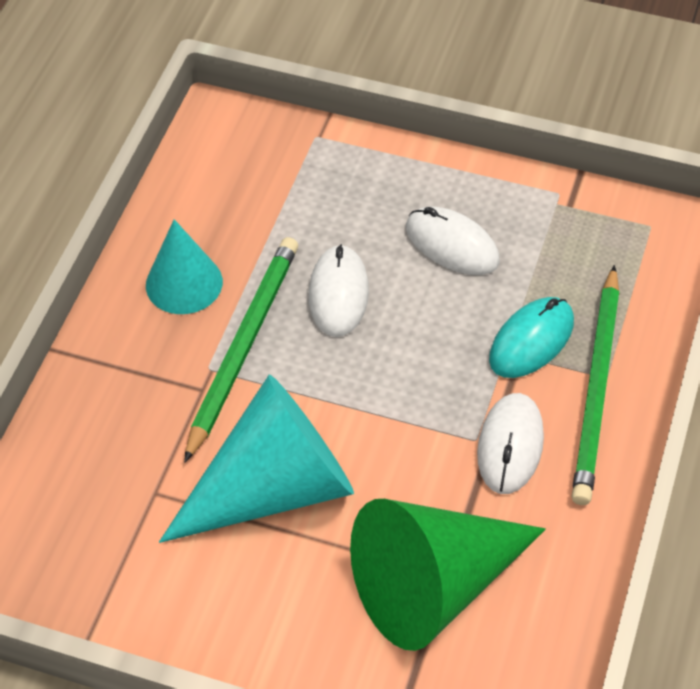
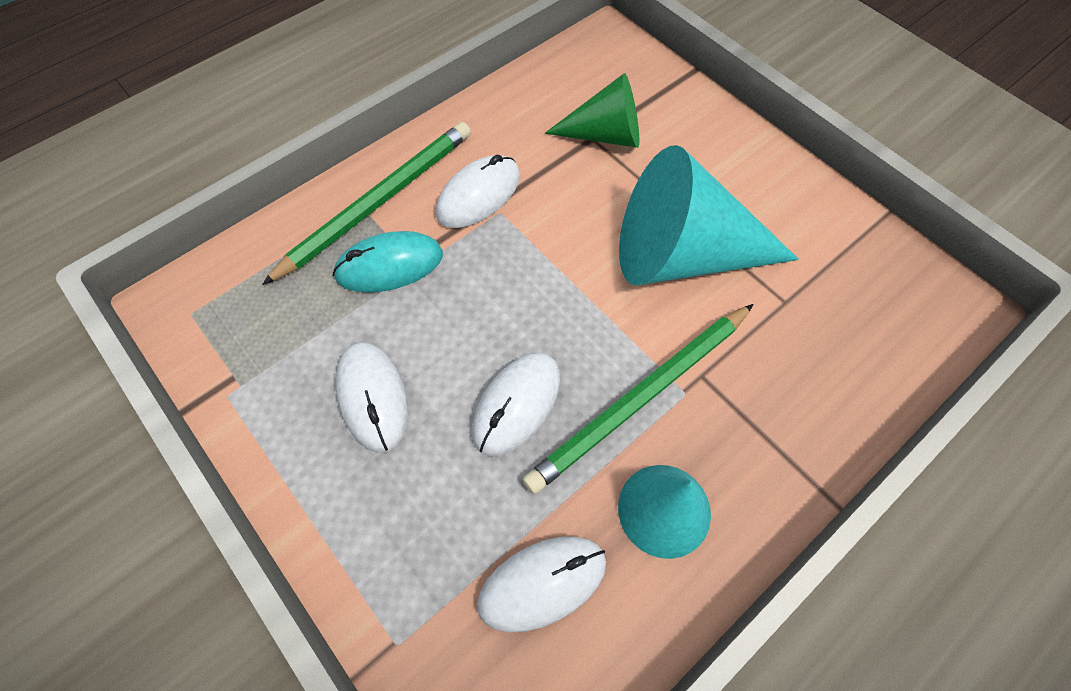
camera: 150 degrees left, 10 degrees up
(245, 205) = (542, 583): none -> white mouse
(435, 586) = (605, 135): green cone -> green cone, size x0.59

